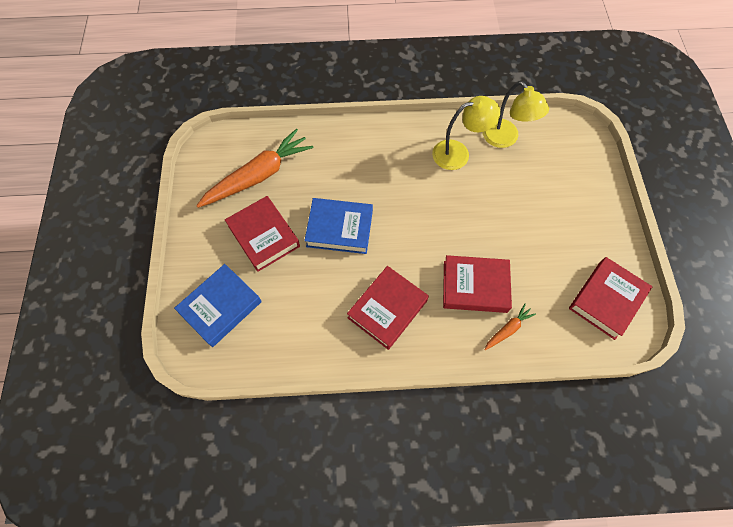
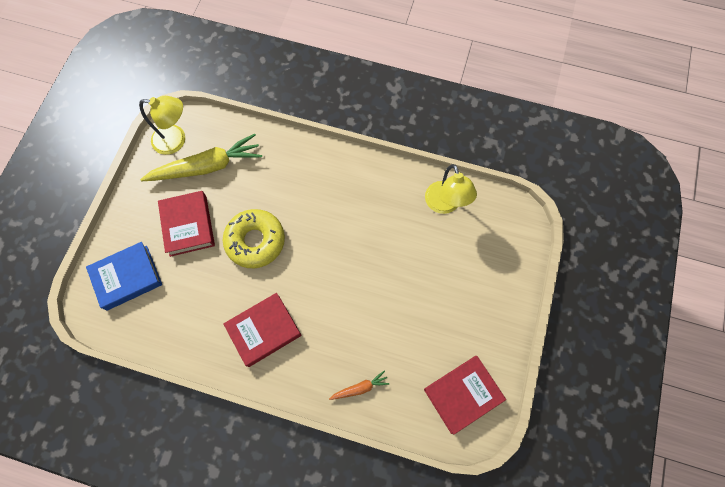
camera: 20 degrees right, 5 degrees up
(258, 175) = (207, 166): orange carrot -> yellow carrot
(339, 228) = (255, 241): blue book -> yellow donut
(458, 153) = (394, 204): yellow lamp -> yellow lamp (176, 140)
(475, 286) = (349, 338): red book -> none

